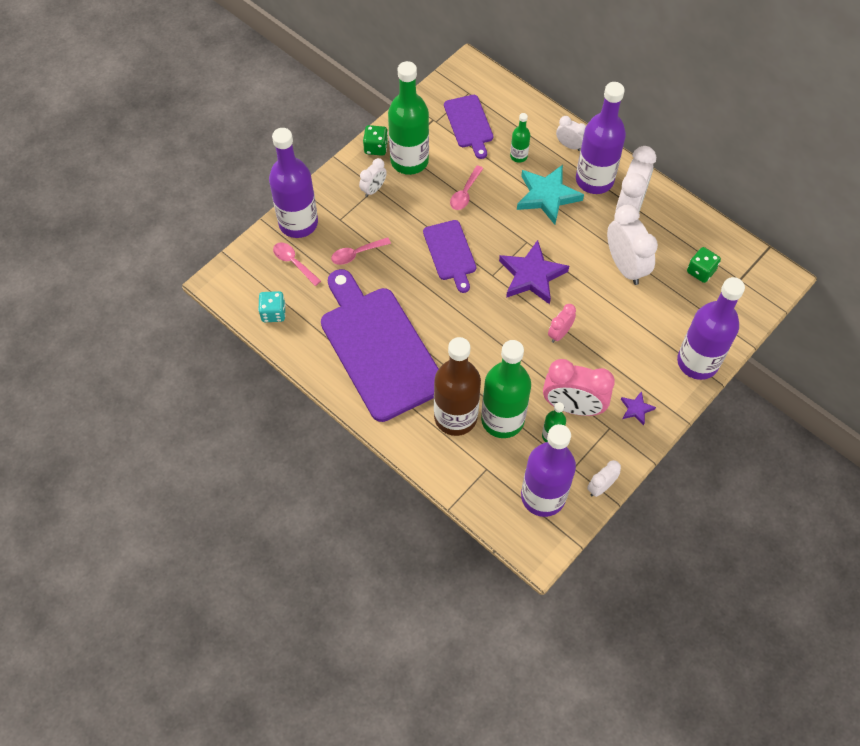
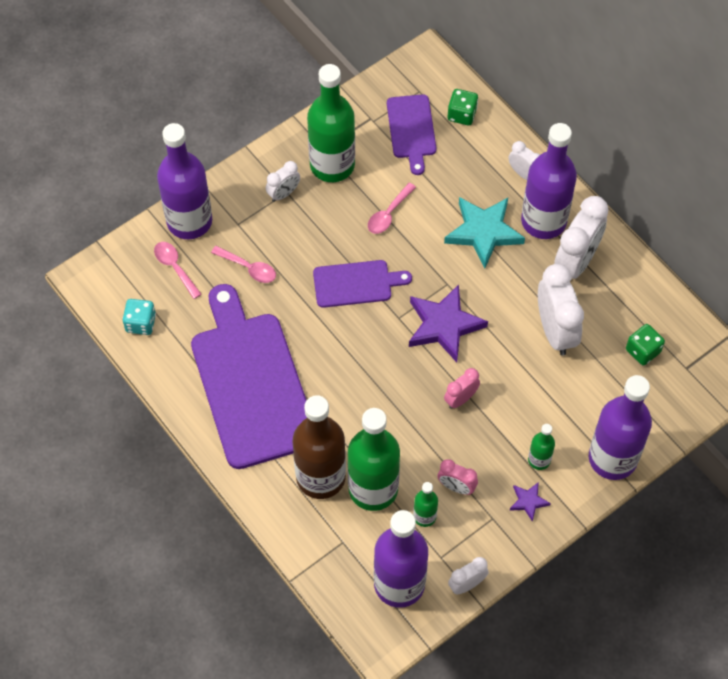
camera: 10 degrees right, 0 degrees up
(356, 254) = (248, 268): pink spoon -> pink spoon turned 135 degrees counterclockwise
(376, 147) = (297, 143): green dice -> green dice (462, 114)
(450, 253) = (356, 283): purple cutting board -> purple cutting board turned 90 degrees counterclockwise
(518, 156) = (461, 178): green bottle -> green bottle (539, 460)
(573, 407) = (456, 487): pink clock -> pink clock, size x0.53

